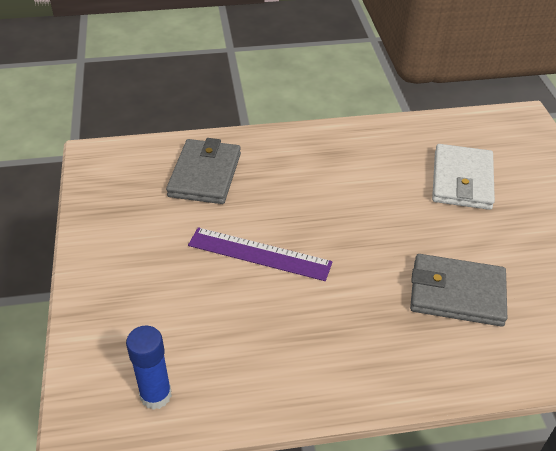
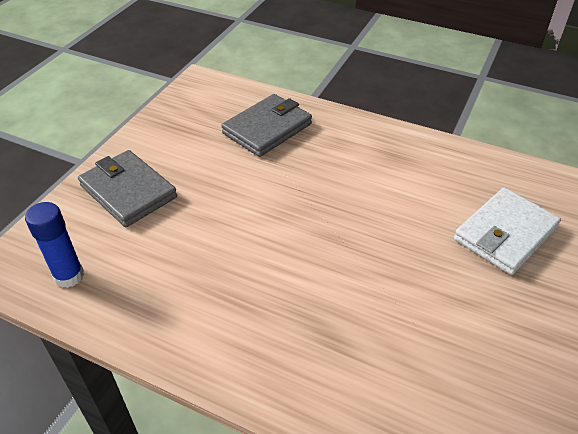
camera: 35 degrees right, 0 degrees up
(259, 254) = (249, 209): purple ruler -> none
(457, 293) = (397, 335): grey wallet -> grey wallet (128, 192)

